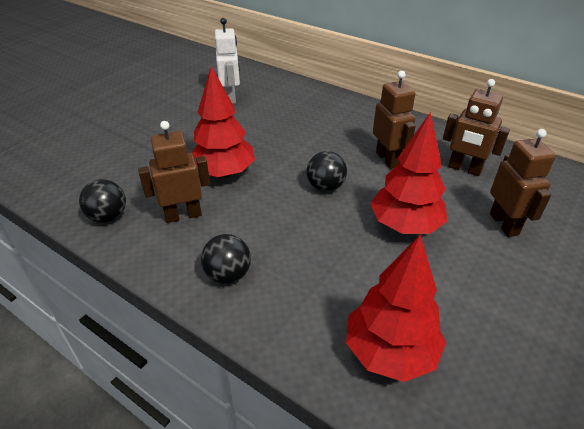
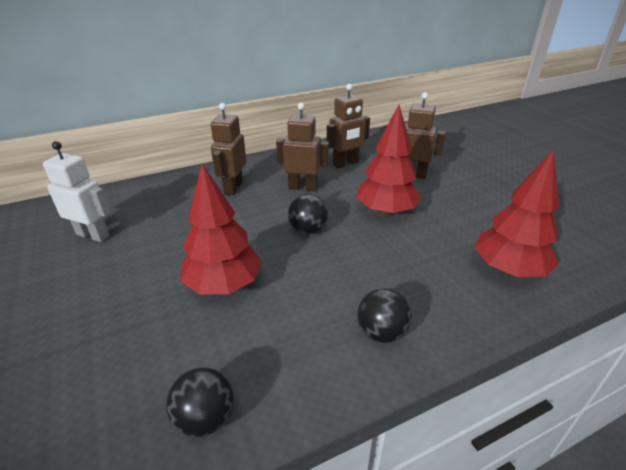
camera: 60 degrees left, 5 degrees down
(183, 215) = (265, 340): brown robot -> brown robot (233, 188)

